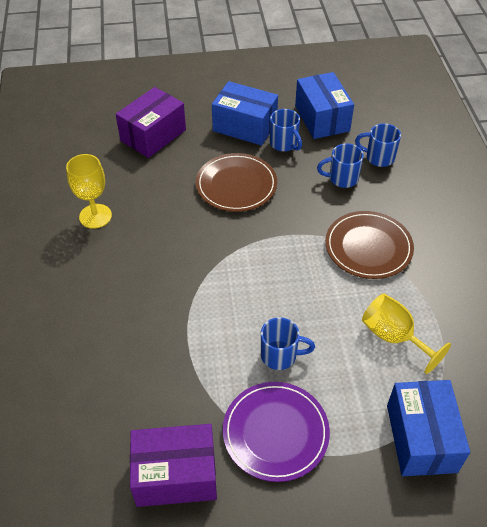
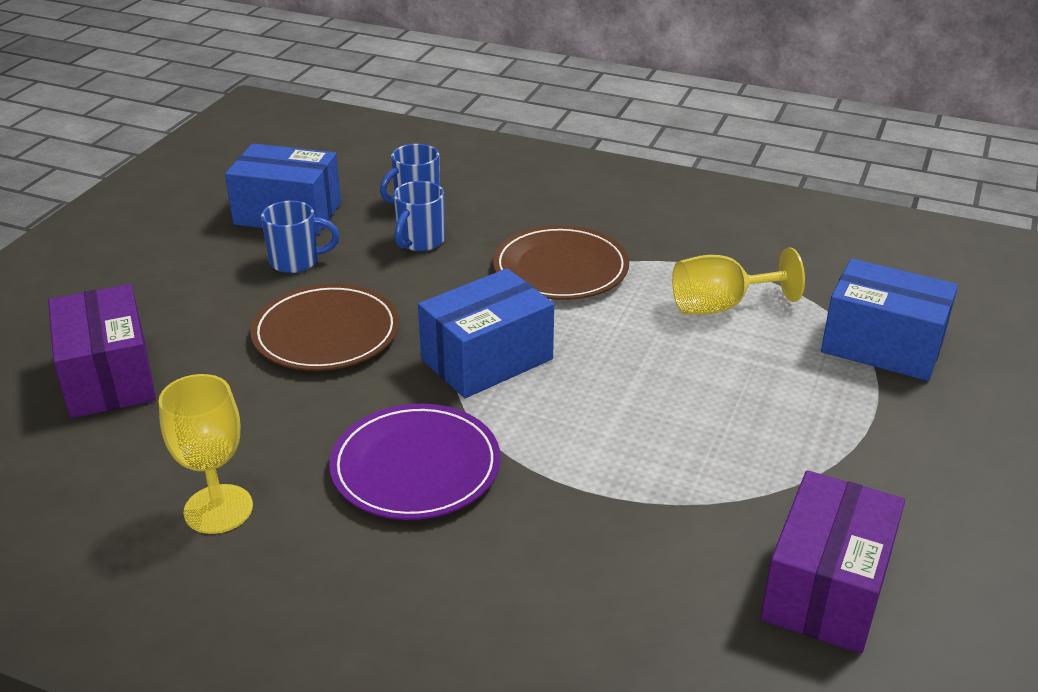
camera: 60 degrees left, 15 degrees down
(245, 126) = (214, 281): blue box -> blue box (487, 359)
(275, 432) = (807, 461): purple plate -> purple plate (416, 467)
(280, 355) = (682, 409): blue mug -> none

